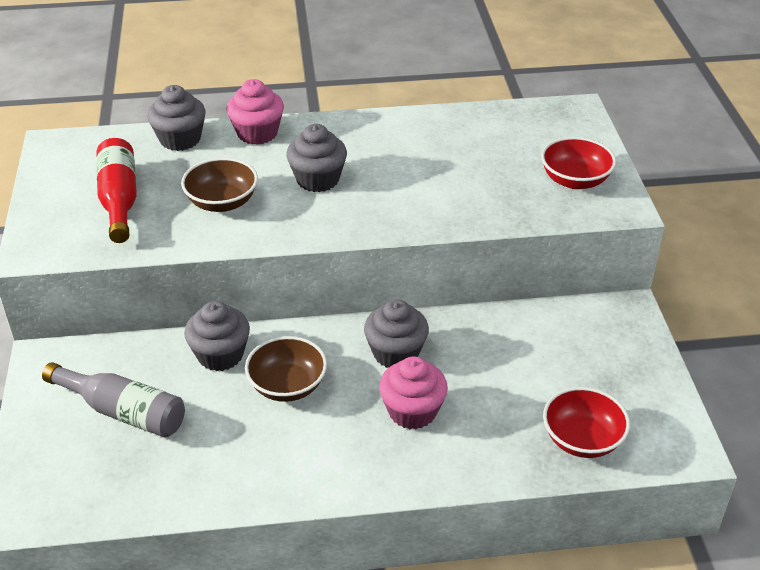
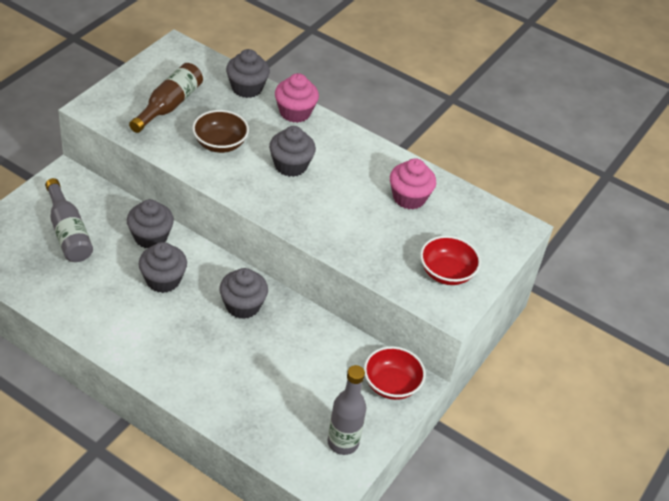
camera: 35 degrees right, 5 degrees up
(119, 200) = (169, 105): red bottle -> brown bottle
(287, 386) = (163, 280): brown bowl -> grey cupcake
(412, 411) = (209, 344): pink cupcake -> pink cupcake (409, 198)
(582, 439) = (280, 433): red bowl -> red bowl (391, 384)
(642, 404) = (343, 442): none -> grey bottle

